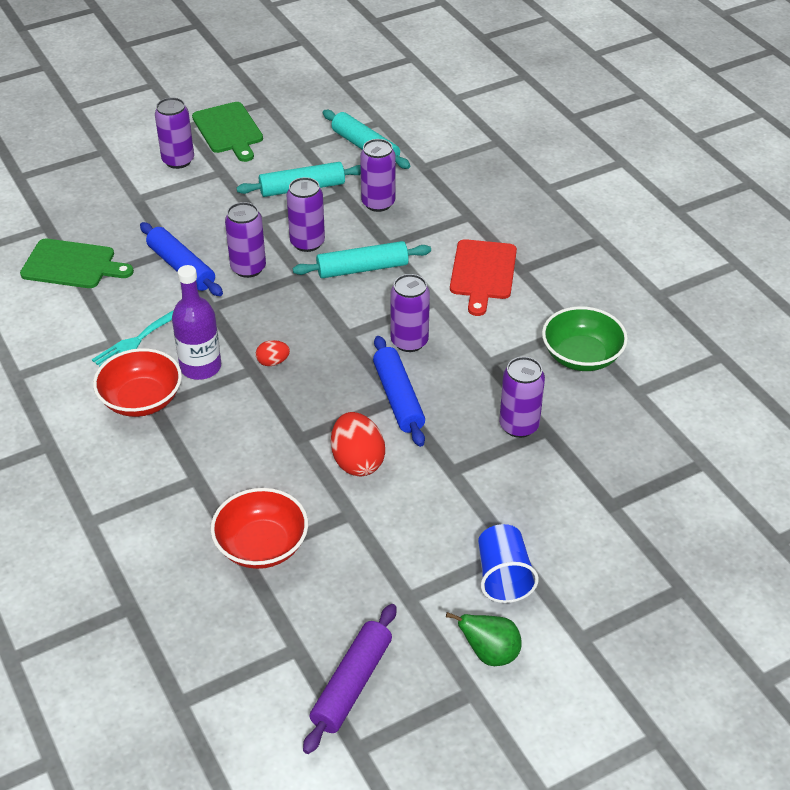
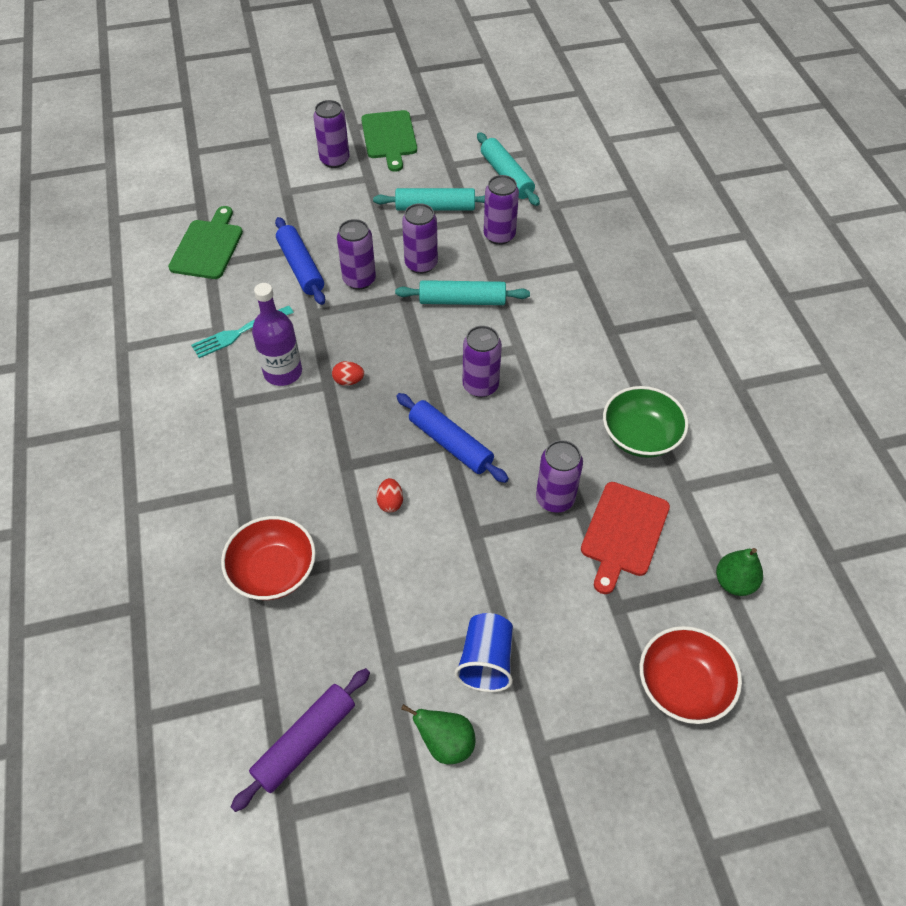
camera: 15 degrees right, 10 degrees up
(72, 265) = (208, 247): green cutting board -> green cutting board turned 105 degrees counterclockwise
(141, 400) = (220, 395): red bowl -> red bowl (683, 685)
(357, 461) = (390, 502): red egg -> red egg, size x0.52
(398, 398) = (450, 443): blue rolling pin -> blue rolling pin turned 45 degrees counterclockwise
(482, 273) = (573, 327): red cutting board -> red cutting board (623, 532)
(711, 461) = (734, 582): none -> green pear

